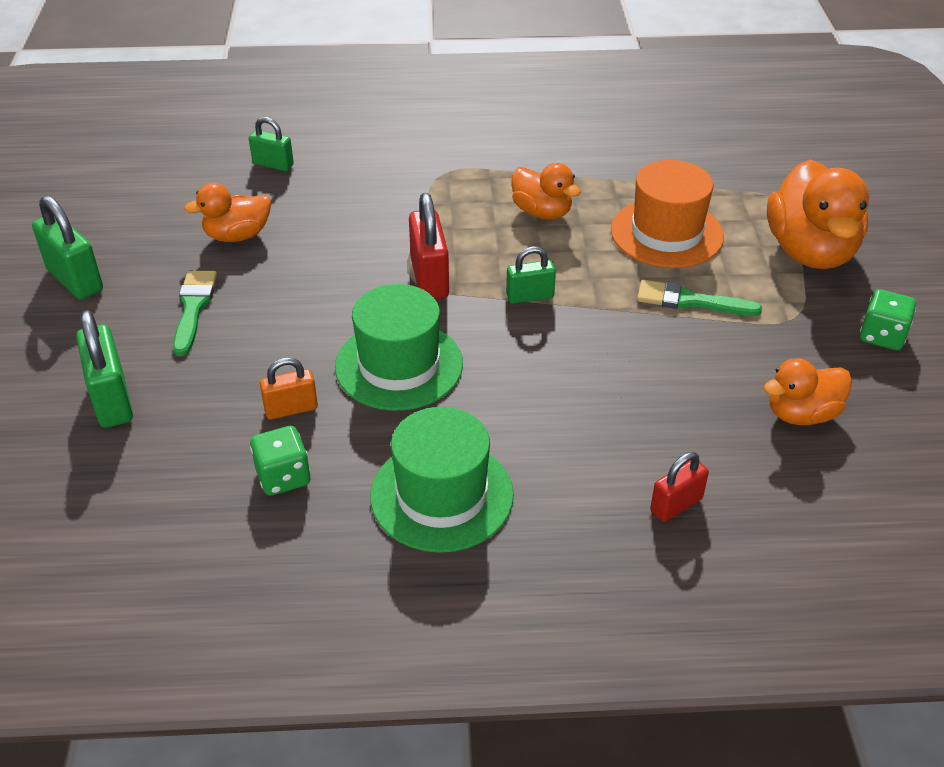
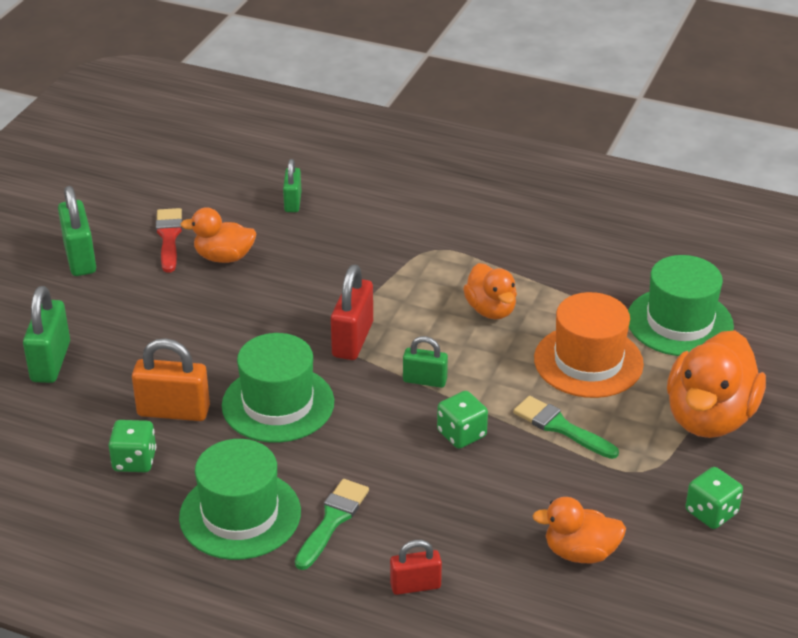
camera: 25 degrees right, 5 degrees down
(163, 232) = (169, 237): none -> red brush
(193, 308) = (152, 308): green brush -> green brush (332, 521)
(273, 164) = (293, 202): green padlock -> green padlock turned 45 degrees clockwise
(291, 409) = (173, 411): orange padlock -> orange padlock, size x1.61
(604, 337) = (461, 434): none -> green dice
(717, 176) = (679, 322): none -> green hat

